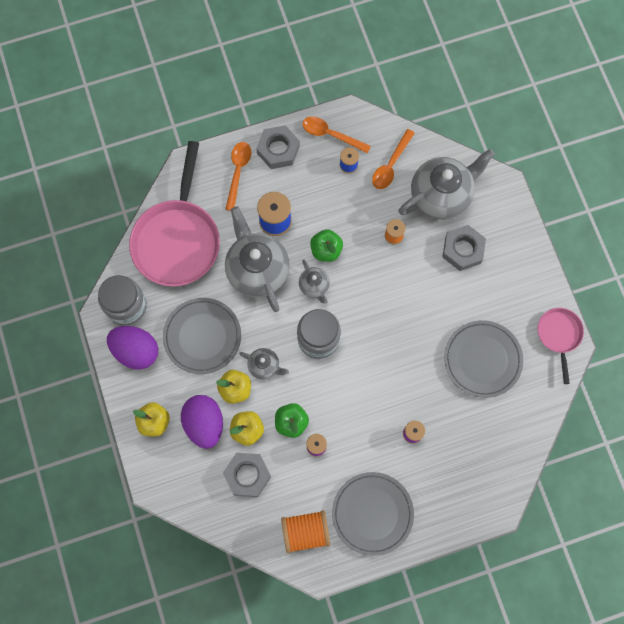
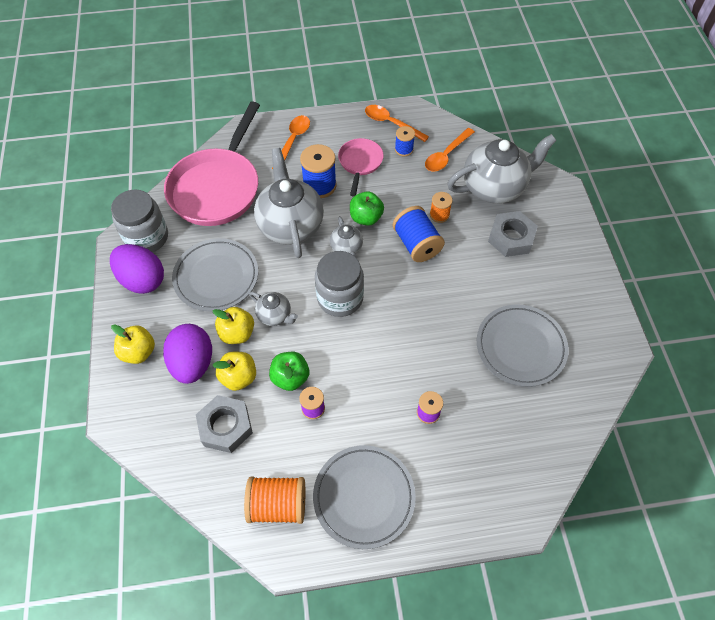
camera: 10 degrees right, 15 degrees down
(278, 150) = (337, 128): grey nut -> none
(377, 271) = (416, 244): none -> blue spool
(559, 335) = (611, 336): pink pan -> pink pan (360, 163)

